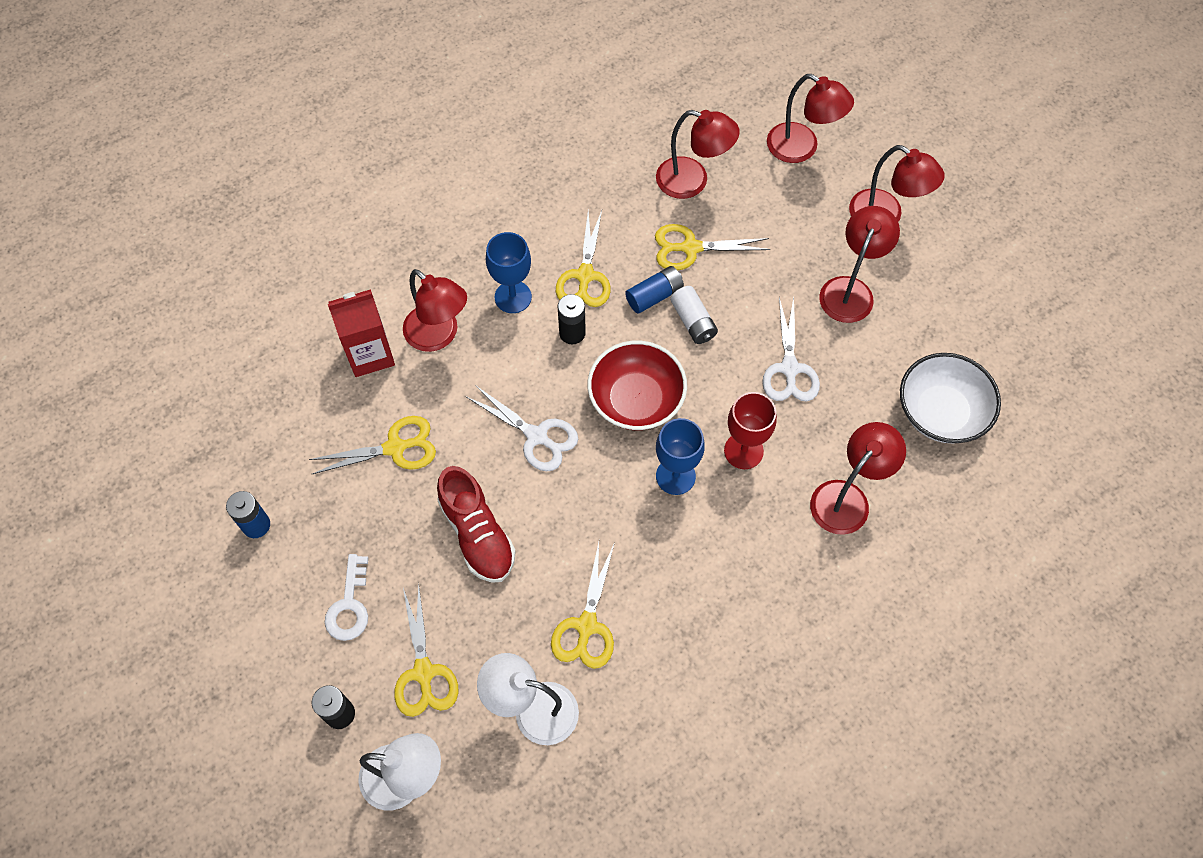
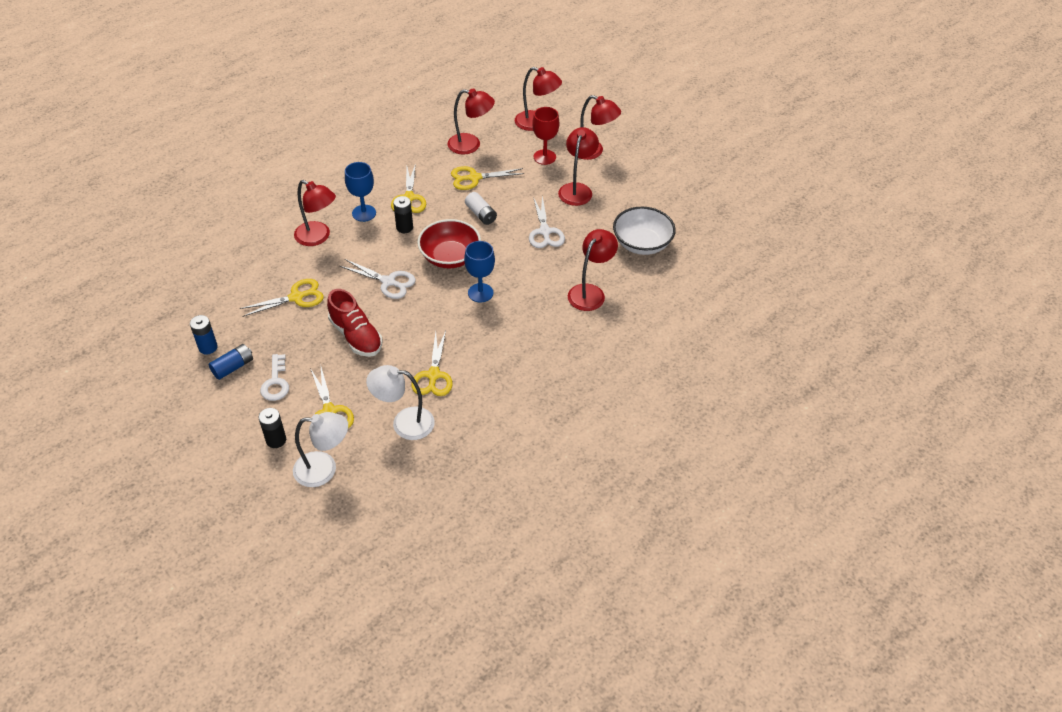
camera: 10 degrees left, 15 degrees down
(370, 354) = (274, 251): red carton -> none
(654, 296) = (454, 204): blue battery -> blue battery (233, 367)
(743, 451) = (522, 275): red goblet -> red goblet (544, 157)

